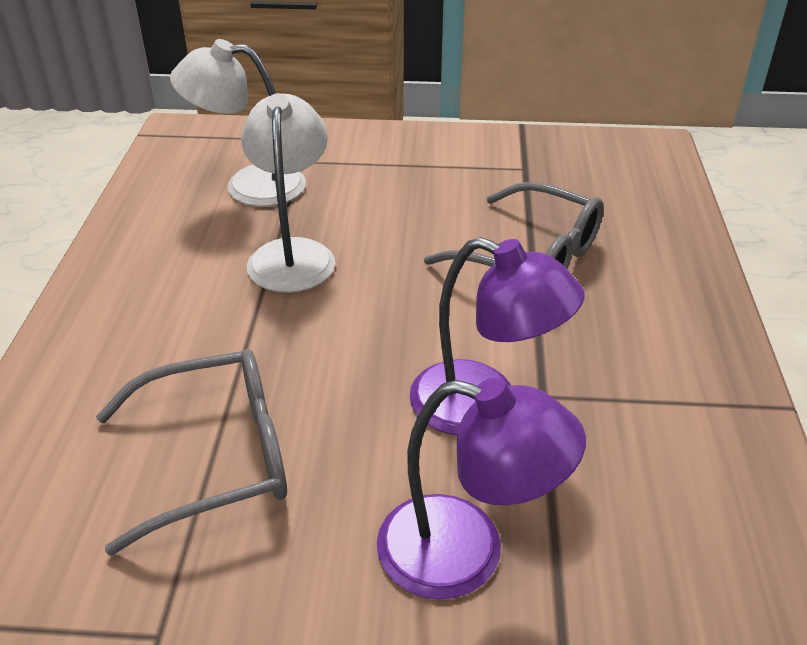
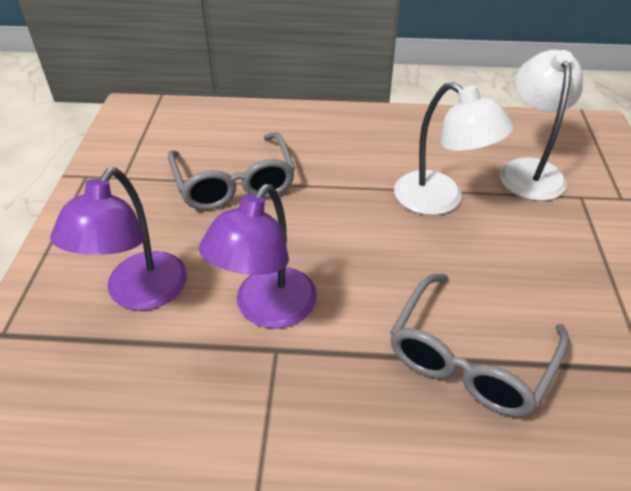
camera: 90 degrees right, 5 degrees up
(292, 254) = (440, 200): white lamp -> white lamp turned 45 degrees clockwise

